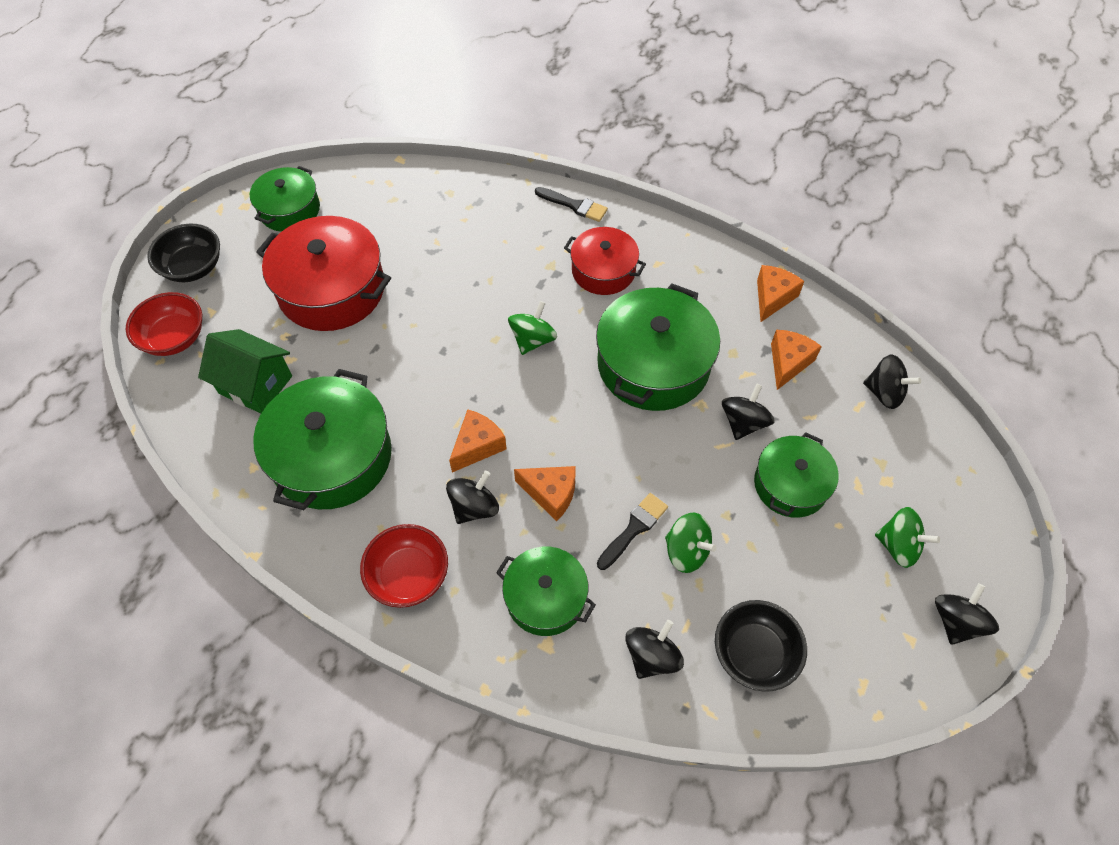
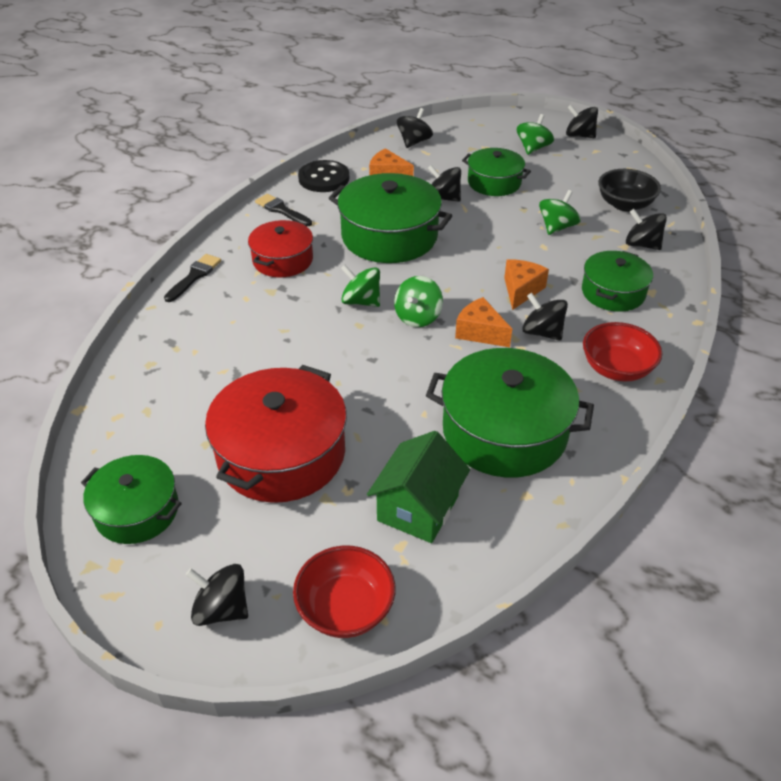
camera: 90 degrees left, 15 degrees down
(193, 267) = (221, 609): black bowl -> black spinning top
(505, 389) = (417, 317): none -> green spinning top
(634, 529) = (544, 250): black brush -> black brush (281, 210)
(772, 297) = (324, 178): orange cheese -> black button

